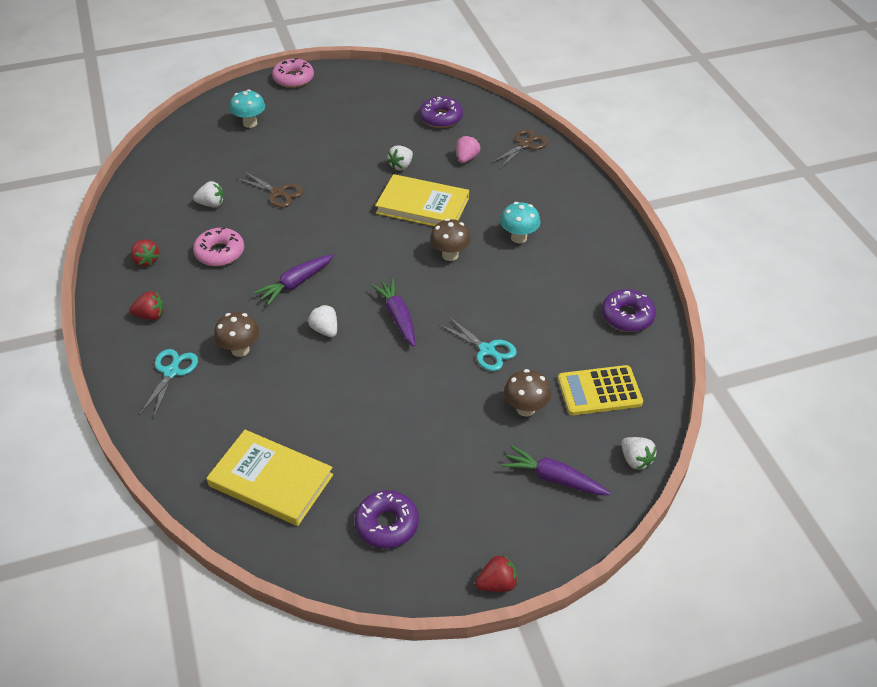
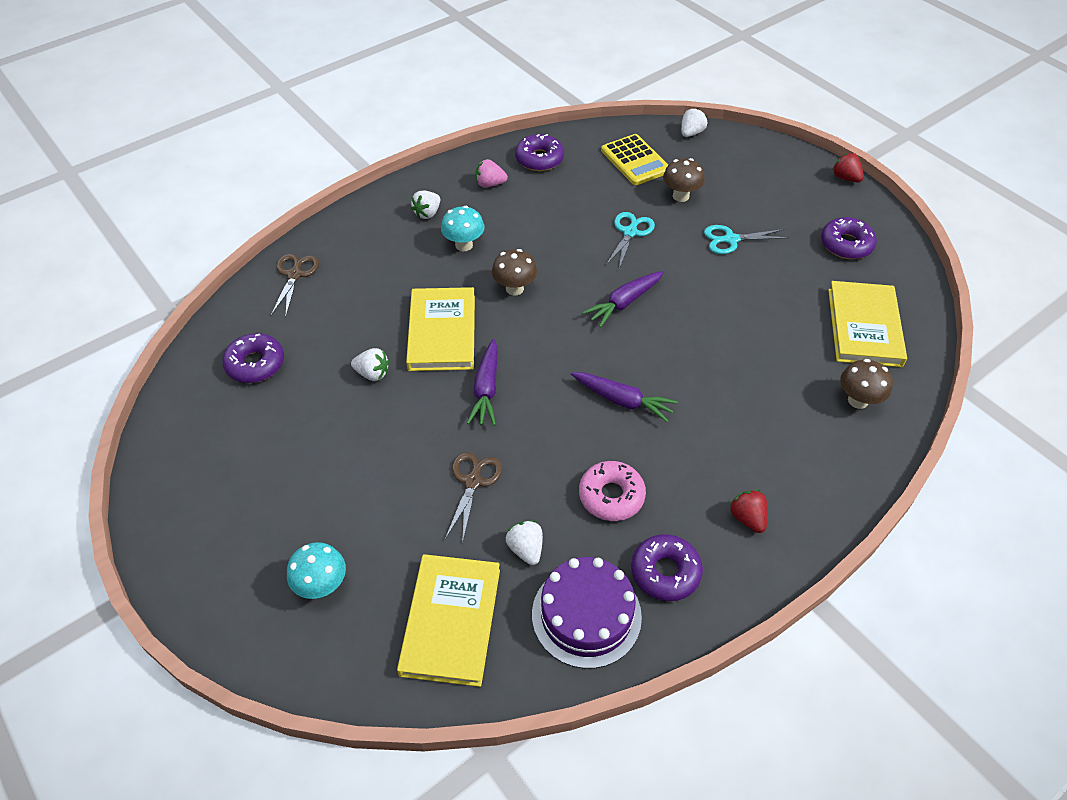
camera: 110 degrees left, 5 degrees up
(146, 261) = (665, 572): red strawberry -> purple donut
(148, 218) = (586, 615): none -> purple cake
(172, 371) = (807, 457): turquoise scissors -> turquoise scissors (730, 240)
(189, 165) = (451, 621): none -> yellow book
(240, 350) = (741, 410): brown mushroom -> brown mushroom (858, 400)
(293, 79) = (182, 576): pink donut -> none
(325, 330) = (674, 352): white strawberry -> white strawberry (427, 213)
(466, 158) = (338, 317): pink strawberry -> pink strawberry (490, 184)
(525, 145) = (295, 274): brown scissors -> brown scissors turned 75 degrees clockwise
(554, 478) = (737, 168): purple carrot -> purple carrot (486, 389)

